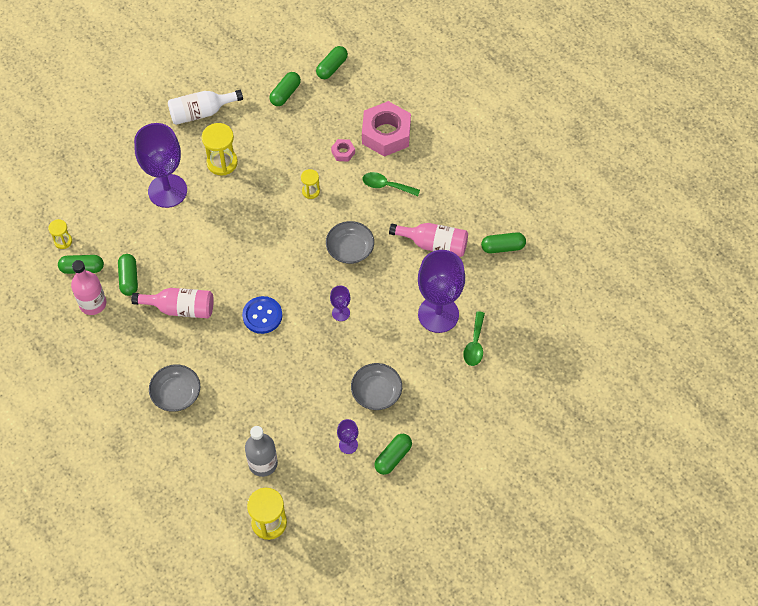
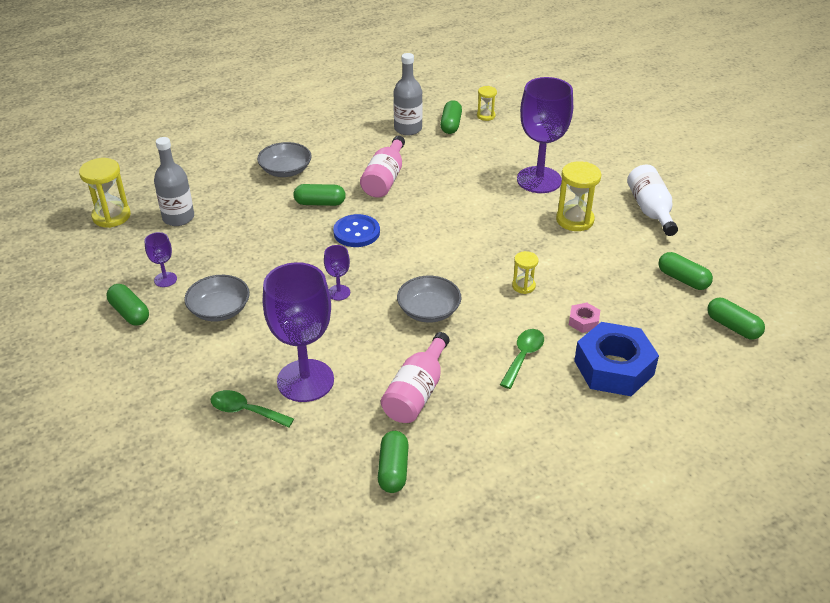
camera: 100 degrees right, 20 degrees down
(93, 303) = (408, 129): pink bottle -> grey bottle
(129, 279) = (431, 150): green capsule -> green capsule (320, 203)
(386, 134) = (613, 368): pink nut -> blue nut

